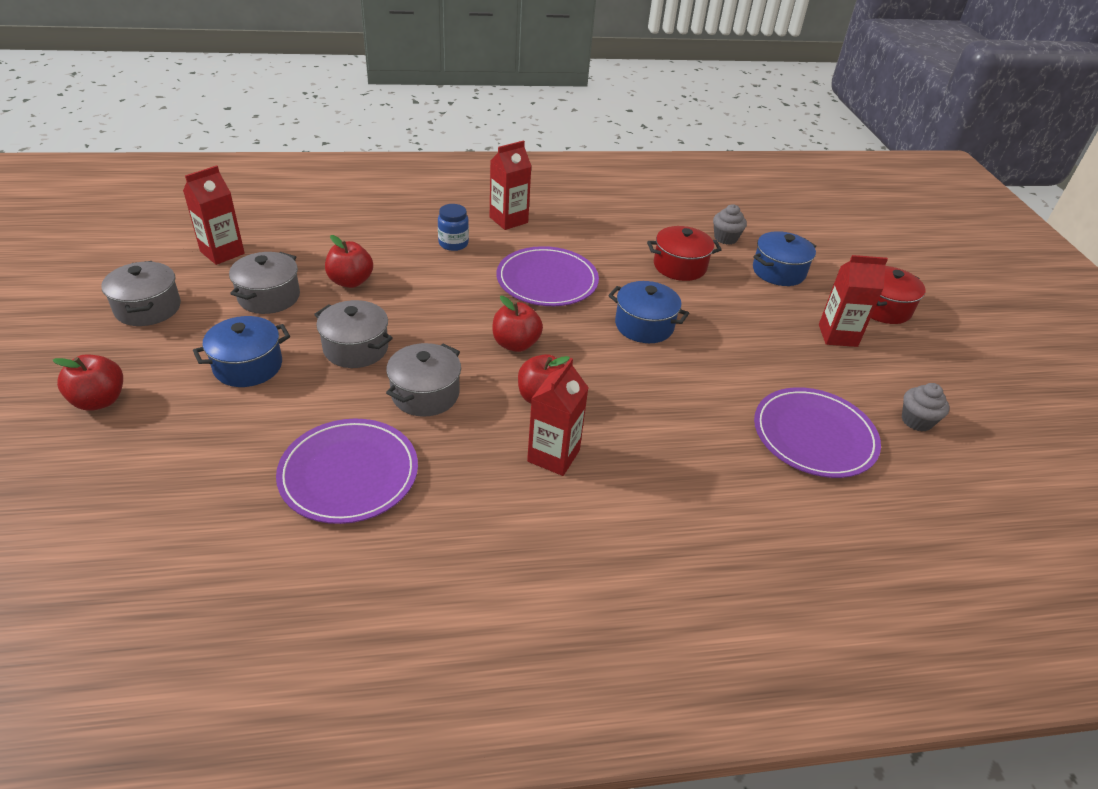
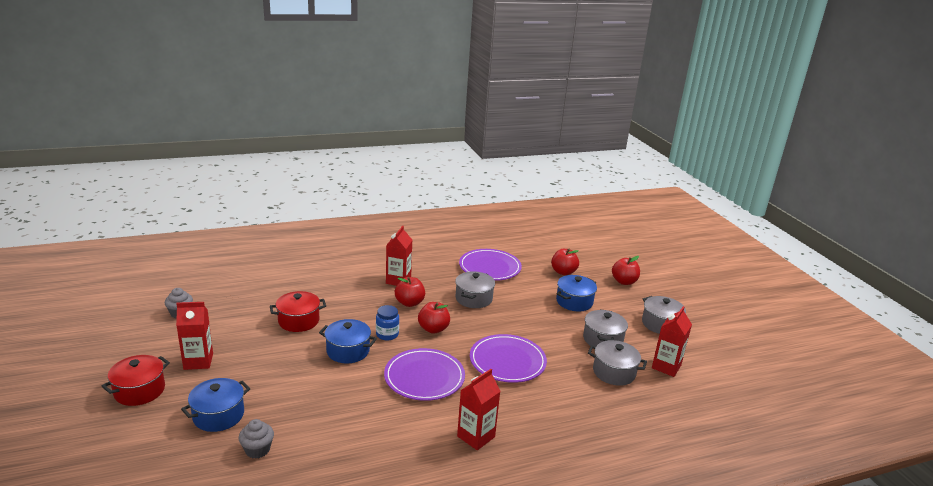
camera: 170 degrees right, 15 degrees down
(350, 281) = (562, 357): red apple -> red apple (563, 272)
(356, 348) = (526, 316): grey pot -> grey pot (614, 372)
(453, 244) = (511, 401): blue jar -> blue jar (387, 334)
(679, 266) = (312, 407): red pot -> red pot (298, 321)
(814, 435) = (252, 300): purple plate -> purple plate (507, 361)

